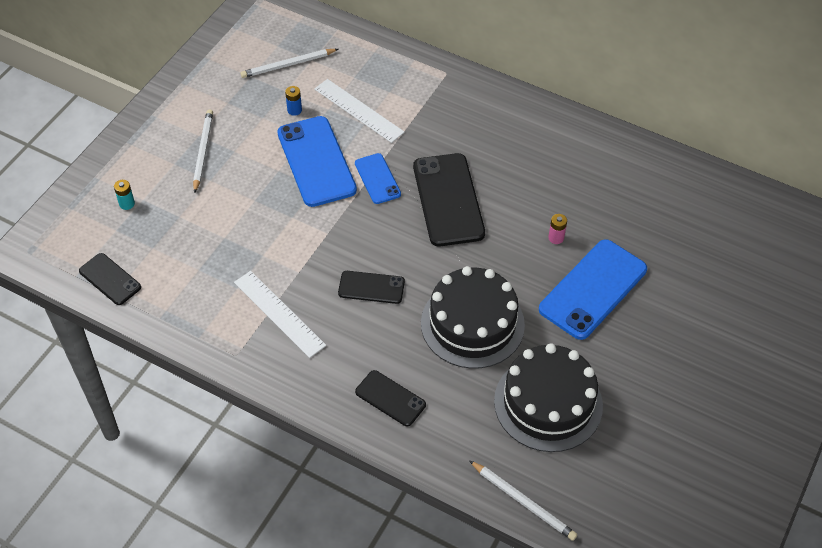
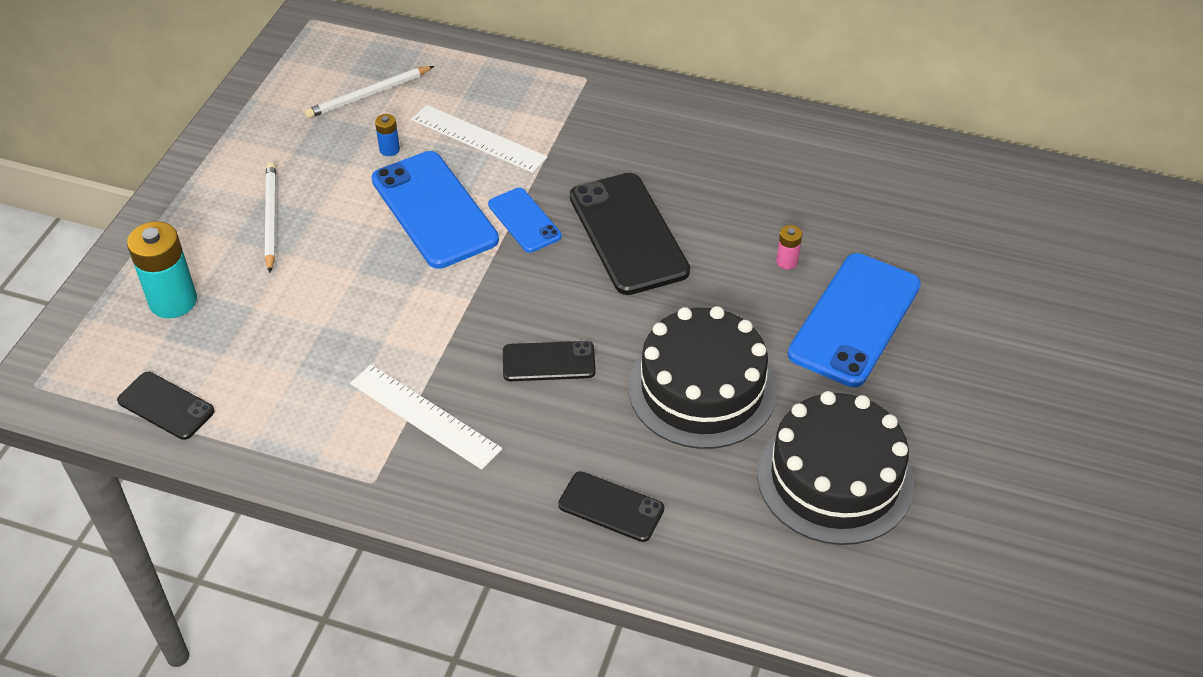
camera: 10 degrees left, 5 degrees down
(127, 204) = (173, 301): turquoise battery -> turquoise battery, size x2.12
(523, 502) = (837, 619): white pencil -> none

